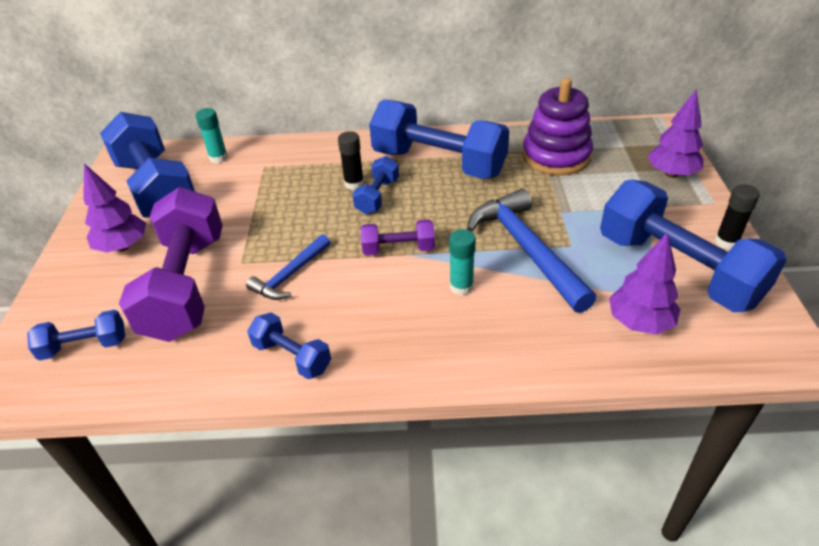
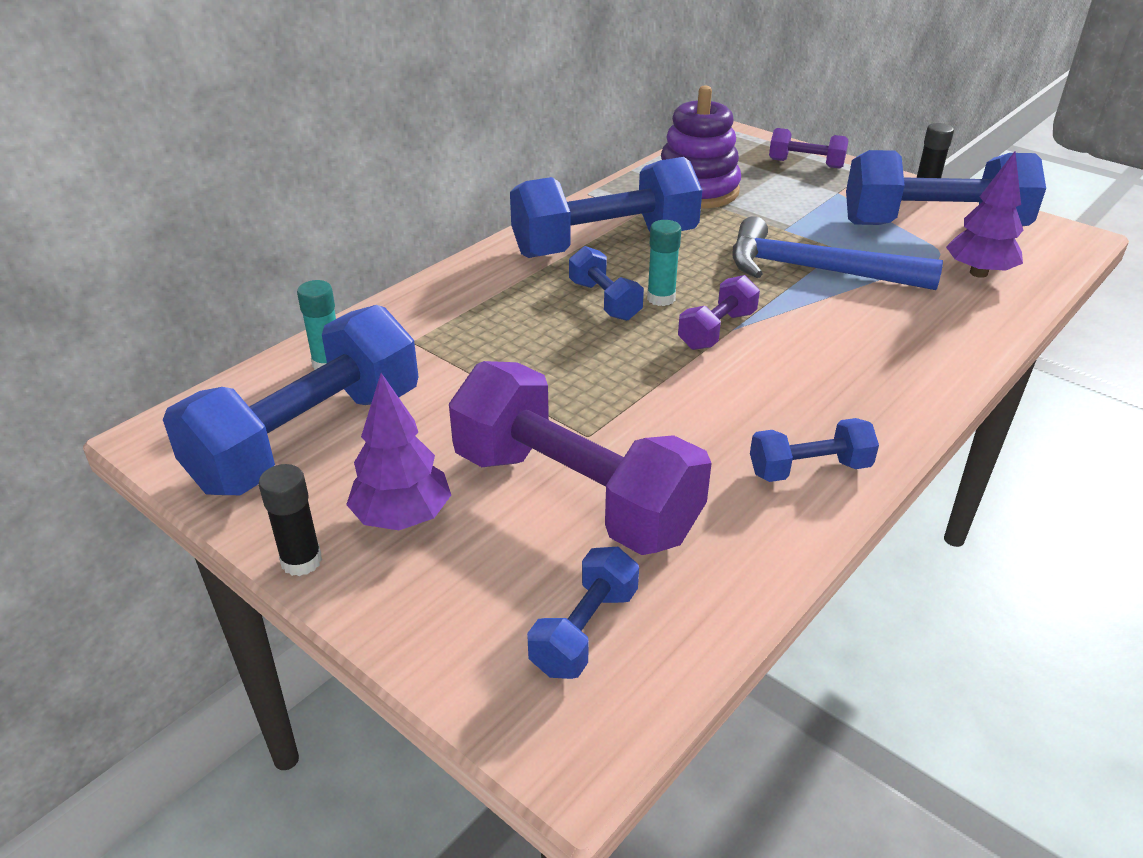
camera: 50 degrees left, 5 degrees down
(156, 189) = (308, 439): blue dumbbell -> blue dumbbell turned 60 degrees counterclockwise
(290, 275) = (663, 412): blue hammer -> none
(354, 184) = (557, 303): black glue stick -> black glue stick (301, 561)
(461, 287) = (825, 325): turquoise glue stick -> turquoise glue stick (661, 298)
(671, 174) = (806, 164): purple tree -> purple dumbbell

